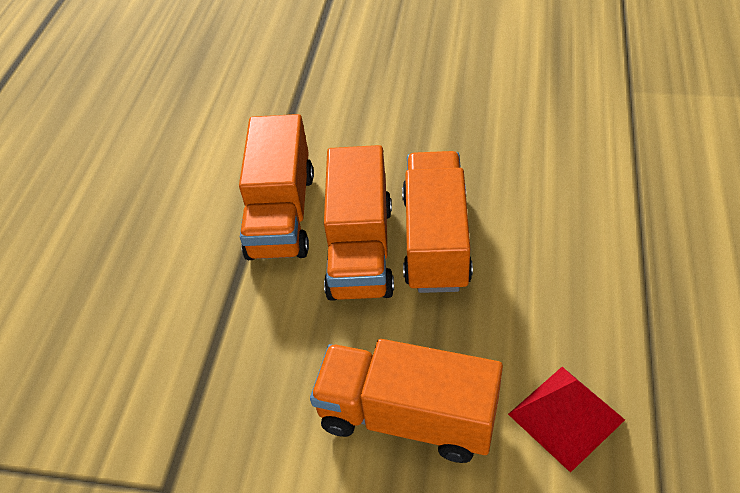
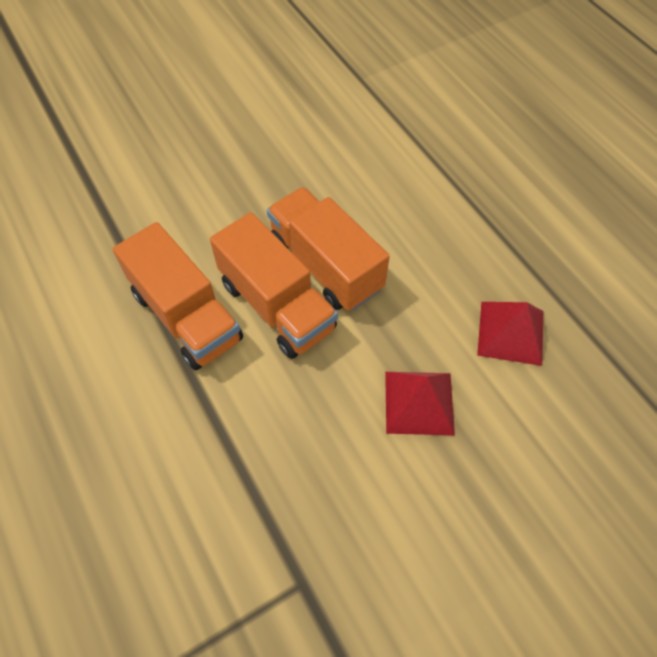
camera: 45 degrees left, 10 degrees up
(407, 417) = (419, 402): orange truck -> red pyramid

